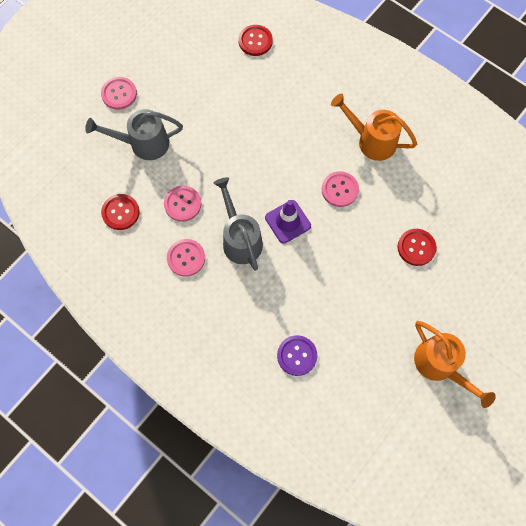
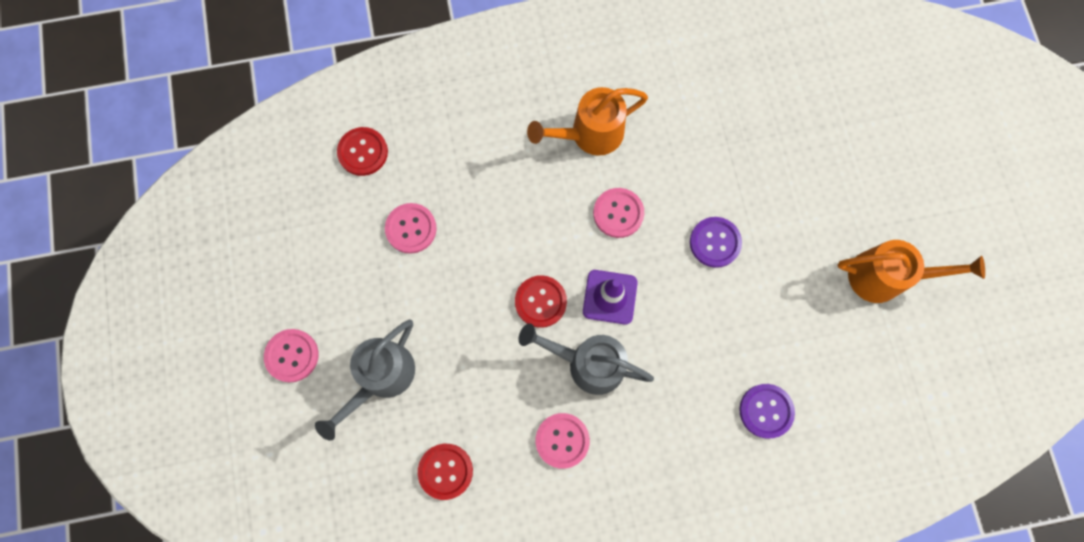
camera: 50 degrees left, 5 degrees up
(182, 204) = (494, 393): pink button -> pink button (411, 229)
(371, 253) = (715, 242): none -> purple button
(416, 247) = (744, 193): red button -> red button (540, 301)

